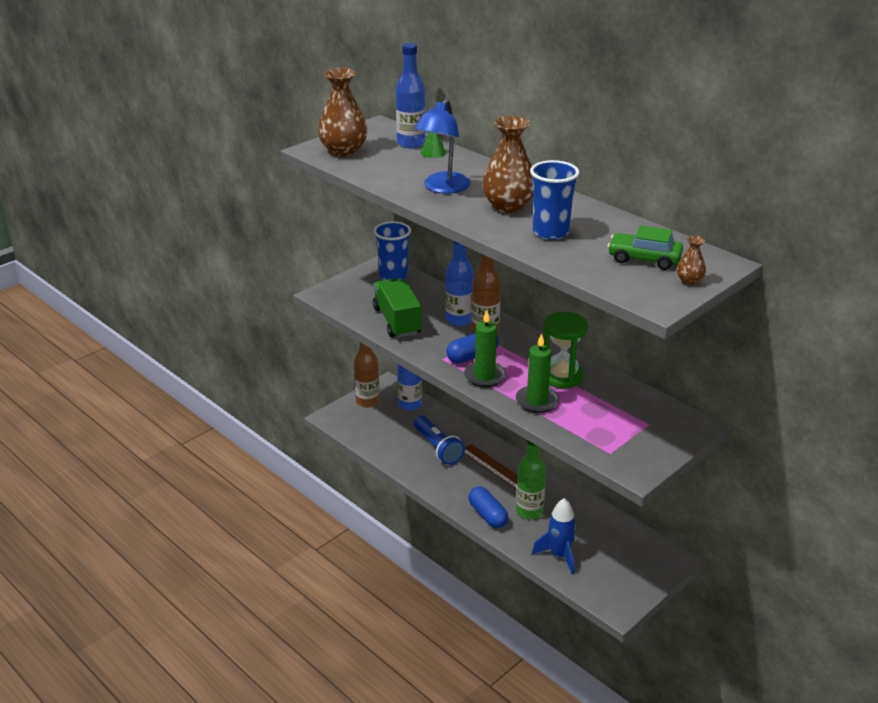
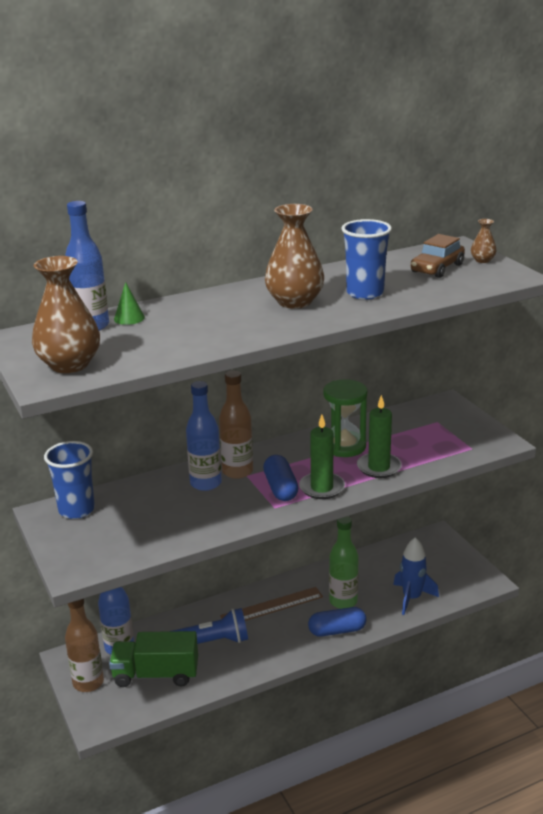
camera: 70 degrees left, 5 degrees down
(397, 321) = (179, 524): green truck -> green truck (156, 674)
(442, 188) = (227, 325): blue lamp -> none
(644, 259) = (437, 268): green car -> brown car

